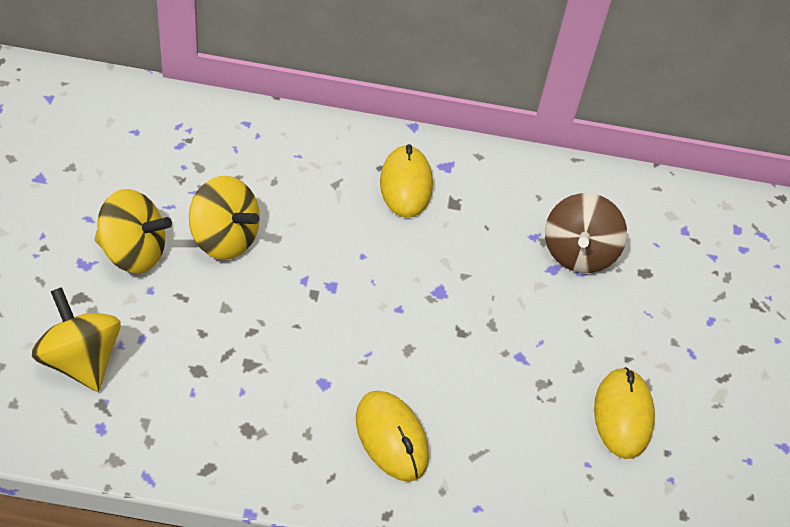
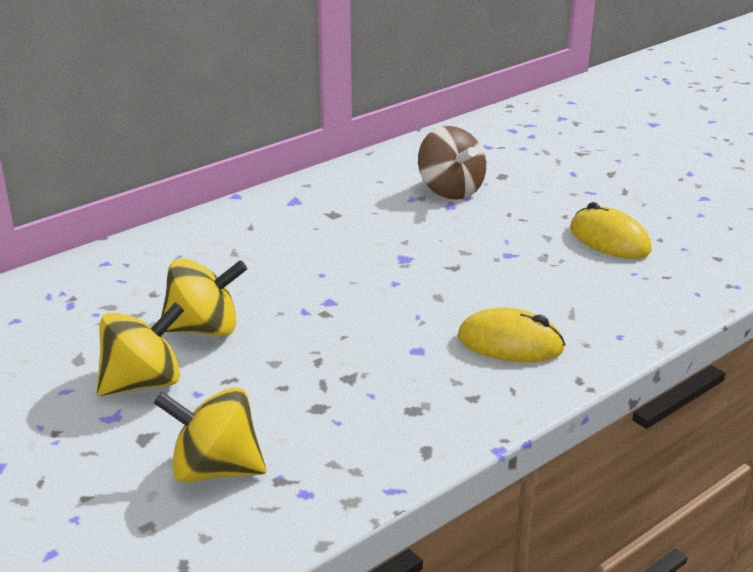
camera: 40 degrees left, 20 degrees down
(406, 184) = (285, 224): yellow mouse -> none

